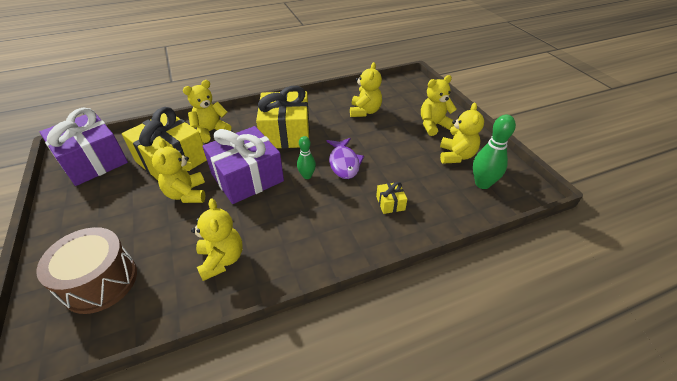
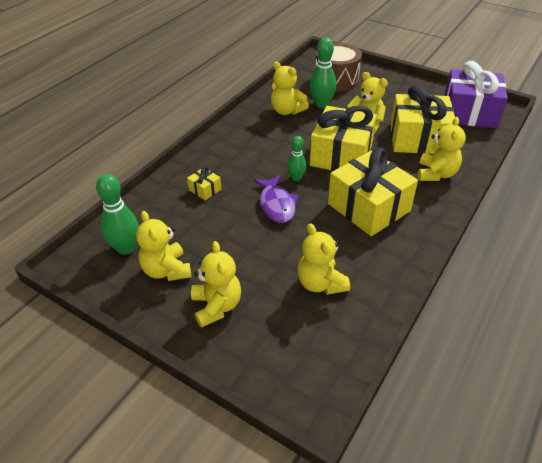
camera: 145 degrees right, 0 degrees up
(177, 247) = (321, 104): none -> green bowling pin
(247, 177) = (341, 155): purple gift -> yellow gift
(344, 163) = (277, 204): purple fish -> purple fish turned 150 degrees counterclockwise
(433, 125) = (216, 306): yellow teddy bear -> yellow teddy bear turned 45 degrees counterclockwise

